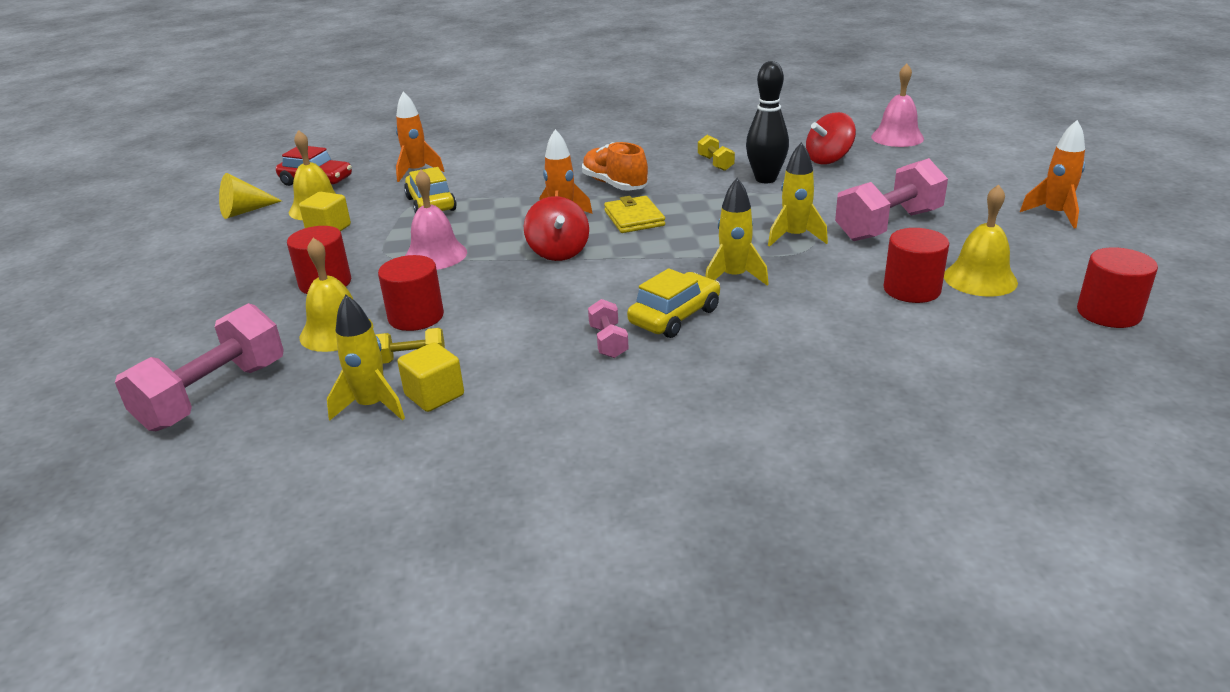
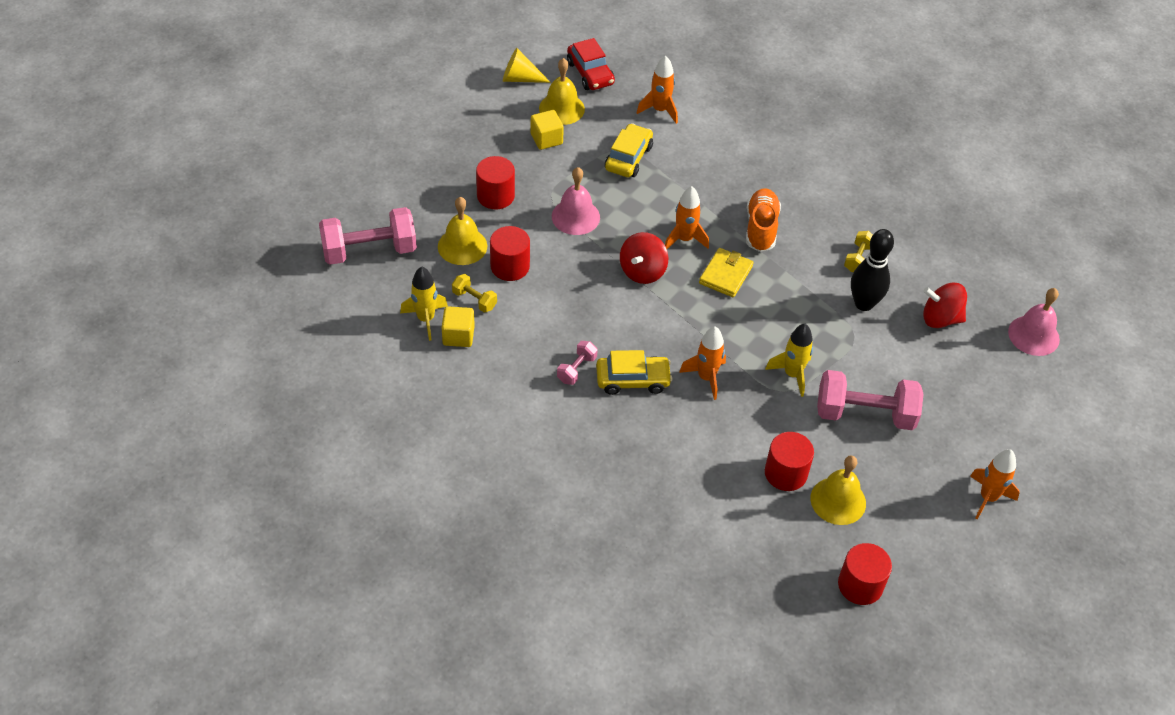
camera: 40 degrees right, 20 degrees up
(734, 277) = (706, 377): yellow rocket -> orange rocket

